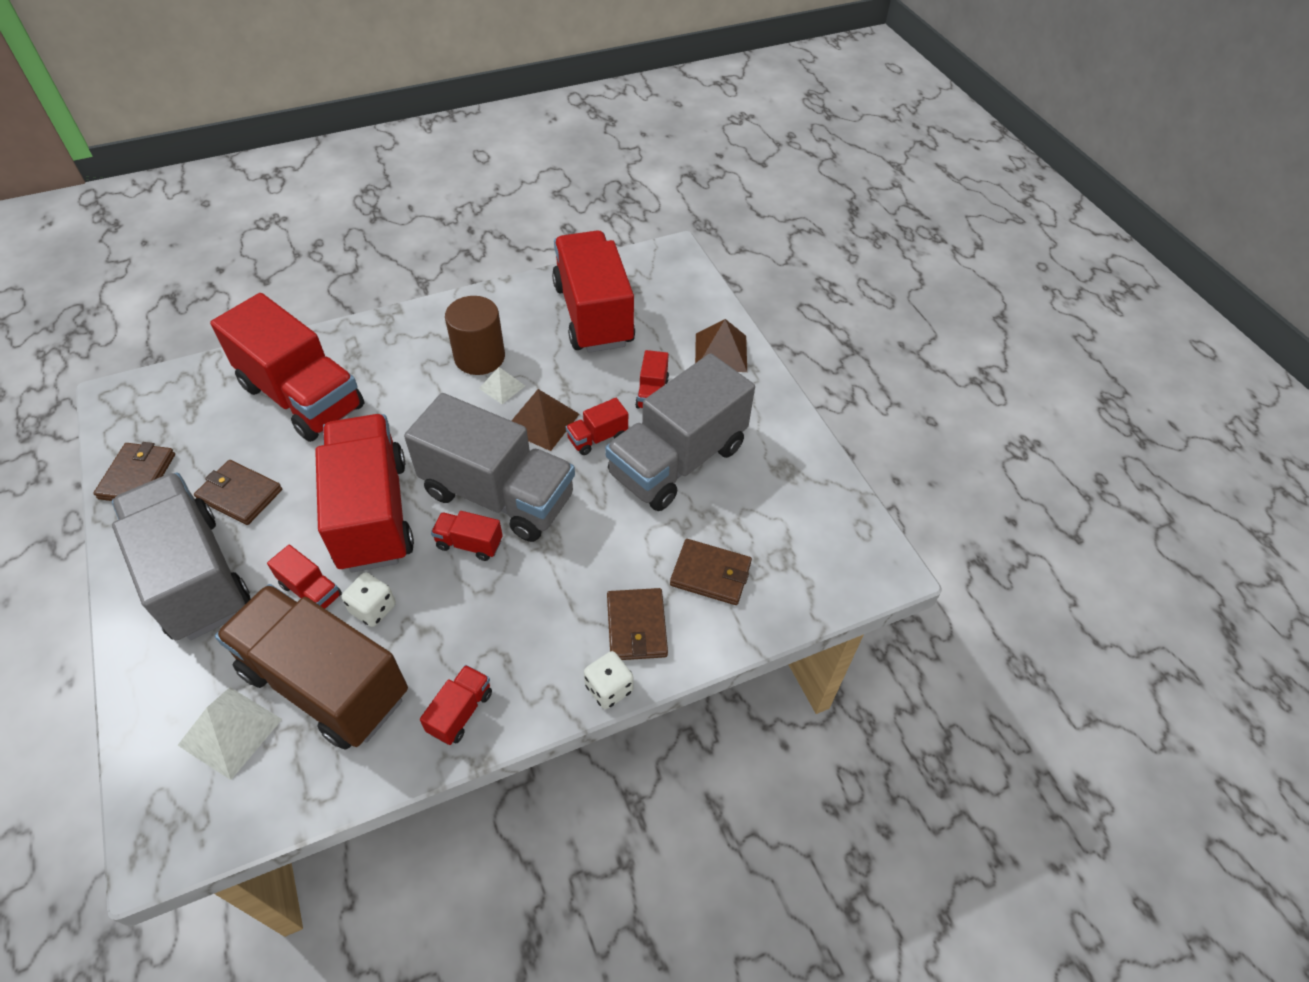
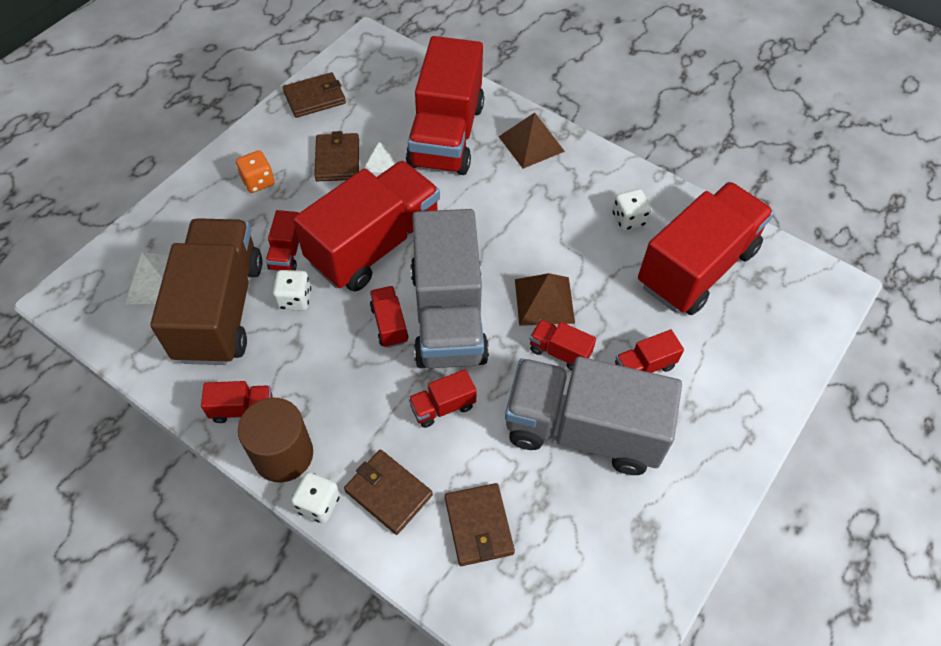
camera: 60 degrees right, 5 degrees up
(194, 576) = (258, 181): grey truck -> orange dice
(479, 357) = (576, 216): brown cylinder -> brown cylinder (283, 454)
(502, 387) = (558, 251): white pyramid -> white pyramid (380, 161)
(513, 327) = (628, 219): none -> white dice
(585, 544) = (442, 407): none -> red truck
(636, 626) = (388, 493): brown wallet -> brown wallet turned 75 degrees clockwise
(721, 352) = (744, 397): brown pyramid -> brown pyramid (531, 143)

